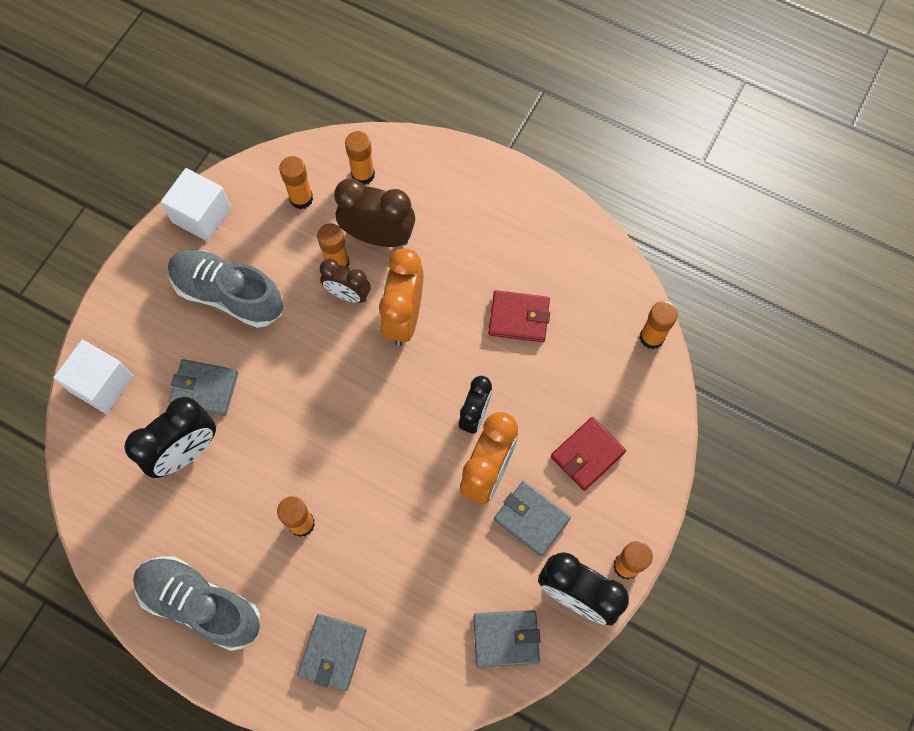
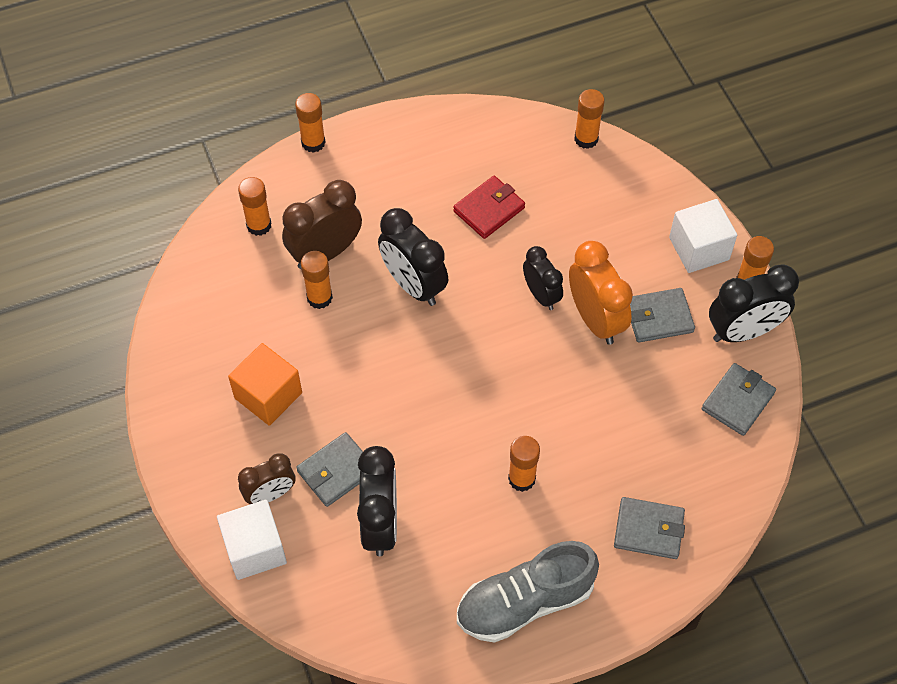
camera: 50 degrees left, 10 degrees down
(201, 215) = (173, 366): white cube -> white cube (699, 248)
(228, 294) = (268, 395): grey shoe -> orange cube
(301, 198) = (234, 283): orange glue stick -> orange glue stick (313, 142)
(333, 652) = (648, 530): grey wallet -> grey wallet turned 45 degrees counterclockwise
(348, 294) = (355, 309): brown clock -> brown clock (270, 494)
(404, 317) = (413, 285): orange clock -> black clock
(587, 455) = (640, 245): red wallet -> none

